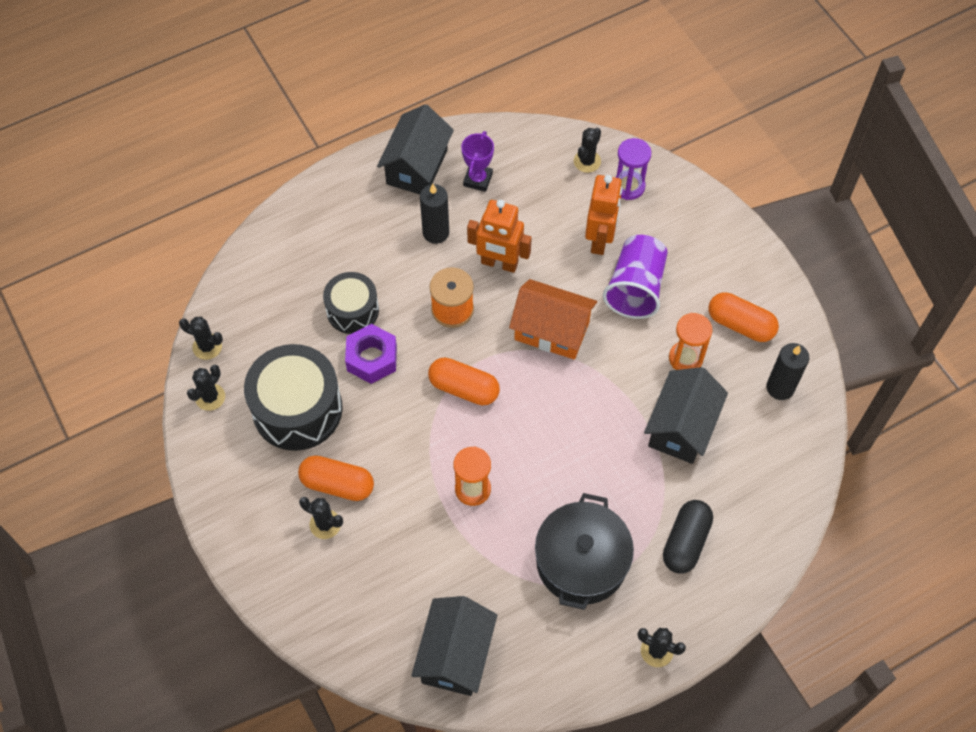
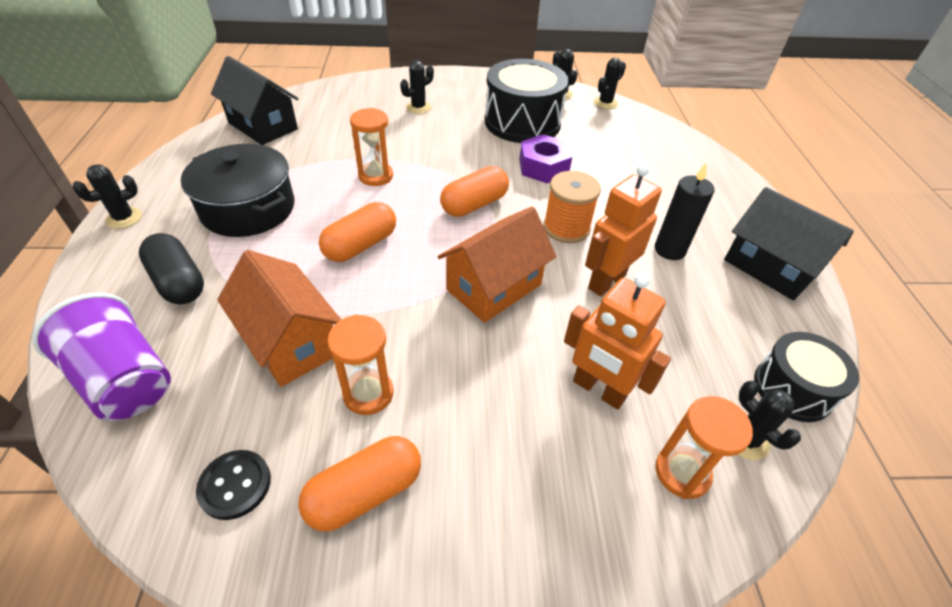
camera: 115 degrees right, 15 degrees down
(337, 484) = (444, 120): orange capsule -> orange capsule (361, 245)
(352, 310) = (600, 172): black drum -> black drum (792, 389)
(478, 179) = (738, 310): purple trophy -> none
(628, 186) = (682, 472): purple hourglass -> orange hourglass
(635, 288) = (503, 392): purple cup -> purple cup (125, 380)
(681, 427) = (290, 342): black house -> orange house
(780, 388) = (235, 485): black candle -> black button

